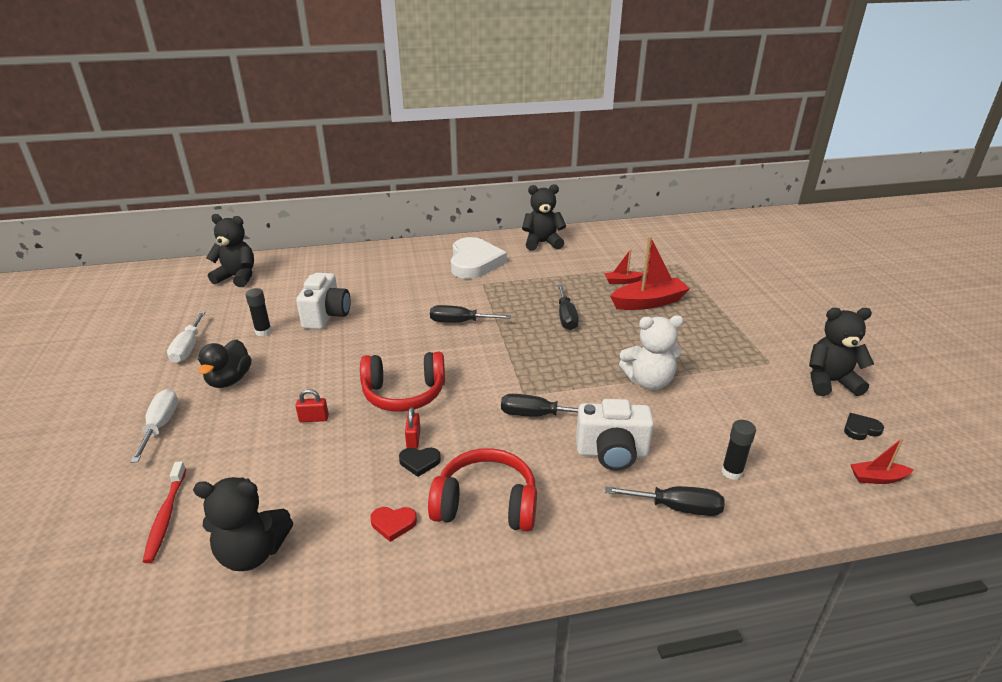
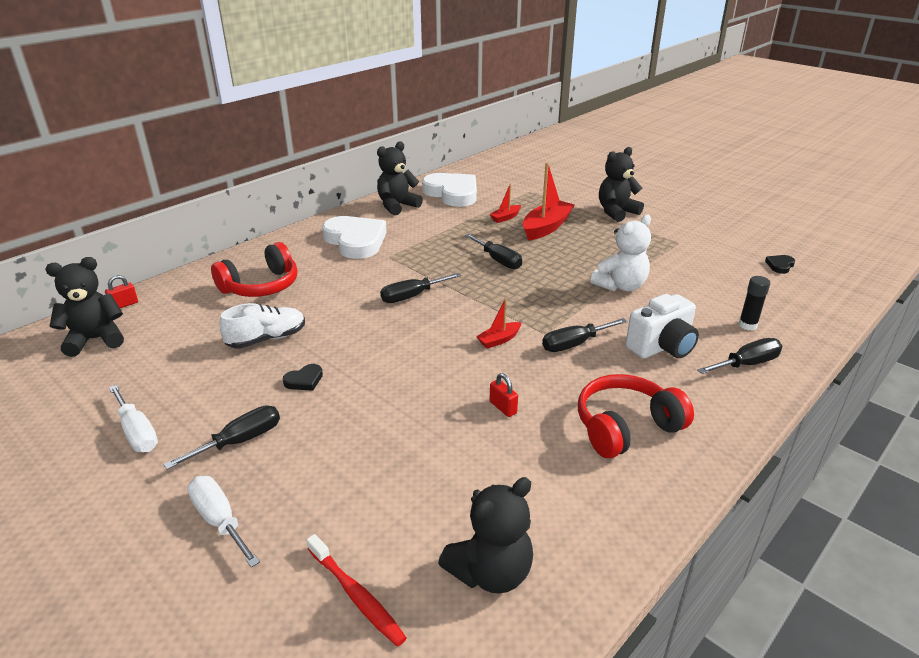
camera: 35 degrees left, 0 degrees up
(229, 380) = (240, 441): black duck -> black screwdriver
(263, 332) = (212, 380): black glue stick -> none
(314, 419) = (386, 434): red padlock -> red padlock (124, 305)
(326, 316) = (267, 339): white camera -> white shoe
(393, 524) = (577, 480): red heart -> none
(404, 393) = (443, 375): red headphones -> red headphones (261, 286)
(419, 462) = (532, 422): black heart -> black heart (304, 380)
(602, 245) = (452, 193): none -> white heart
(830, 382) = (728, 242): black teddy bear -> black teddy bear (616, 212)
(877, 478) = (823, 292): red boat -> red boat (499, 340)

